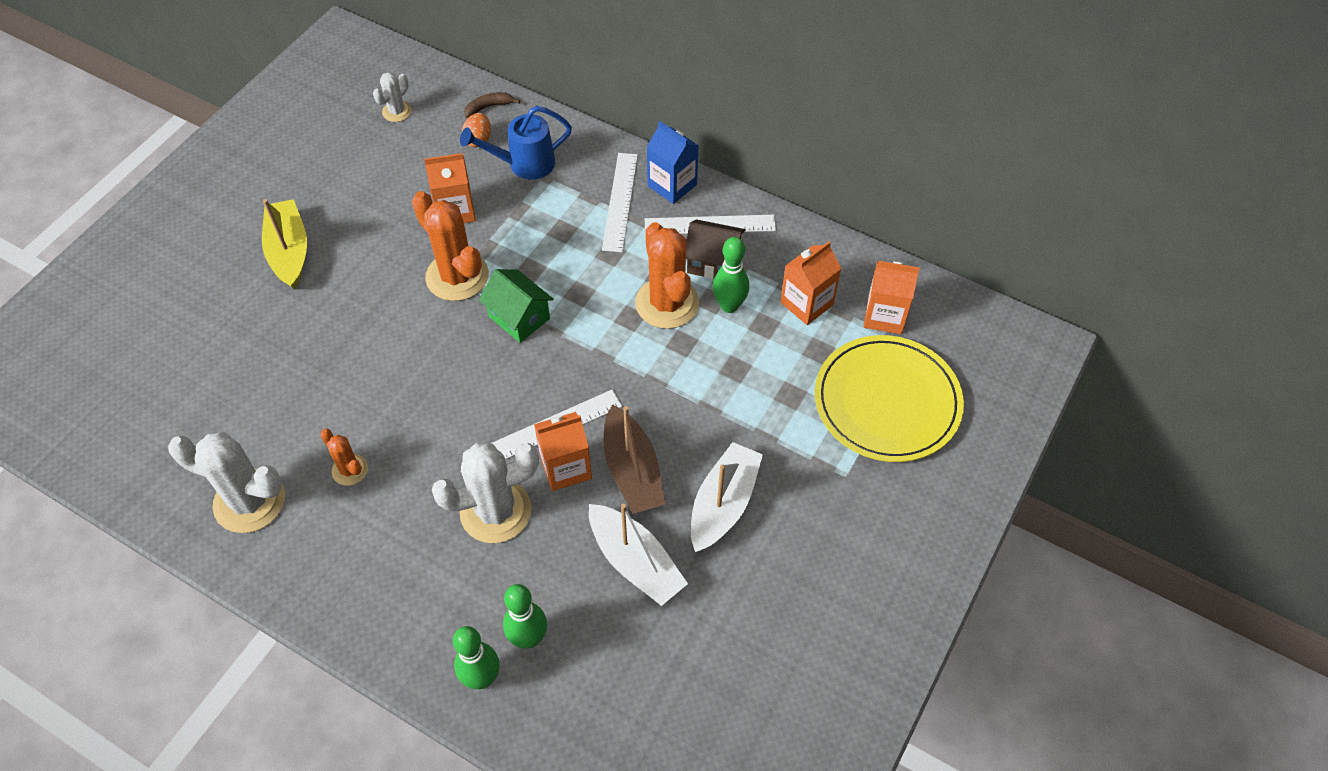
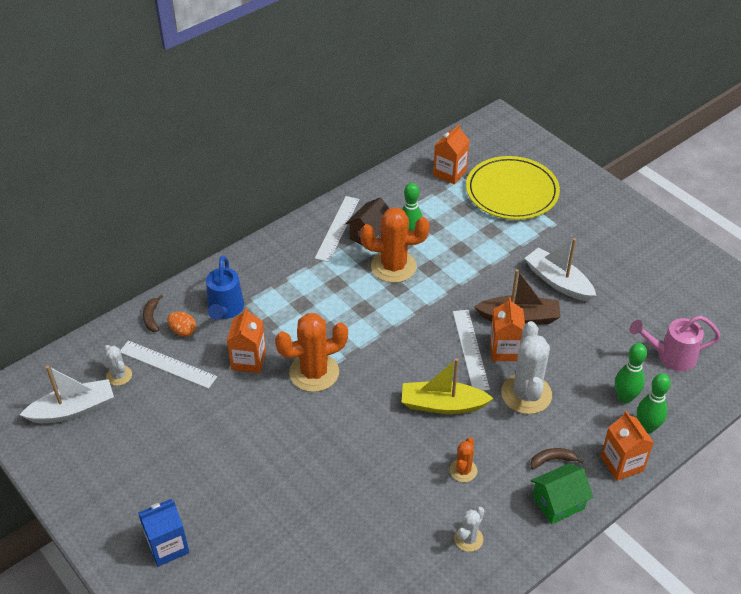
camera: 70 degrees left, 10 degrees down
(249, 501) = (468, 539): white cactus -> white cactus, size x0.52
(289, 251) = (233, 475): yellow boat -> yellow boat (442, 405)
(350, 470) = (463, 470): orange cactus -> orange cactus turned 45 degrees counterclockwise
(392, 568) = (552, 460): none -> brown banana
(519, 317) = (369, 346): green house -> green house (558, 503)
(620, 201) = (291, 267): white ruler -> white ruler (167, 364)
(631, 689) = (671, 356): none -> pink watering can
(635, 562) = (586, 333): white boat -> white boat (73, 409)
(672, 185) = (292, 237): blue carton -> blue carton (167, 546)
(806, 303) = (424, 203): orange carton -> orange carton (622, 463)

